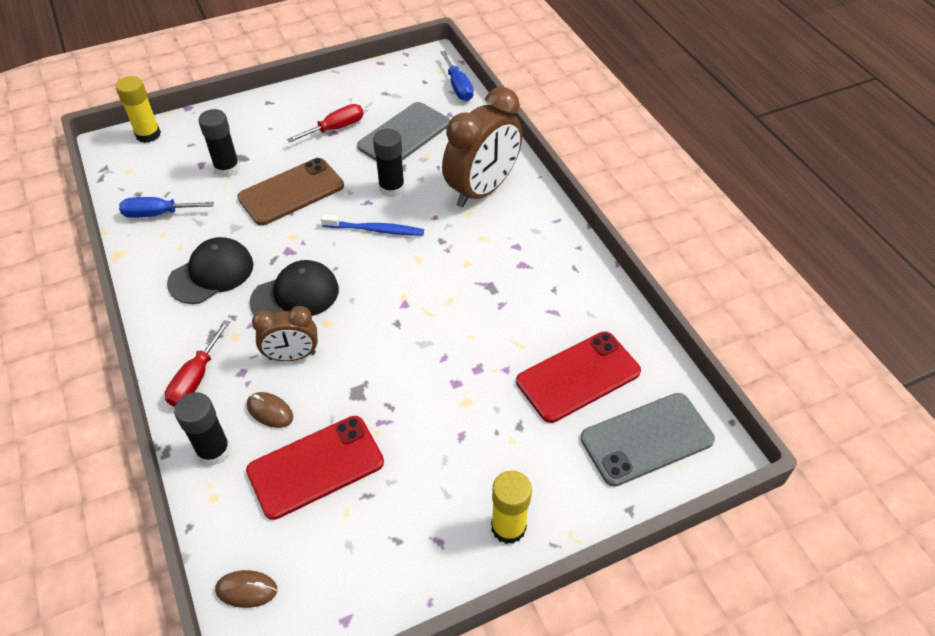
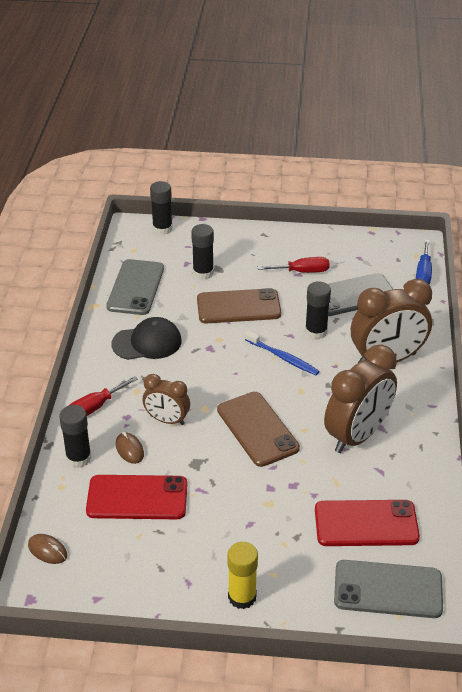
camera: 30 degrees right, 10 degrees down
(148, 134) = (162, 228): yellow glue stick -> black glue stick
(158, 214) = (135, 287): blue screwdriver -> grey phone
(295, 295) = (195, 380): black cap -> none
(399, 322) = (257, 429): none -> brown phone
(506, 284) = (357, 435): none -> brown clock

